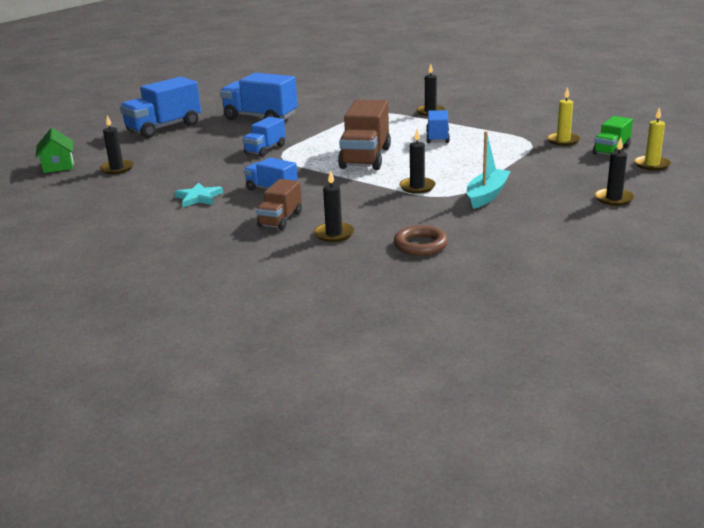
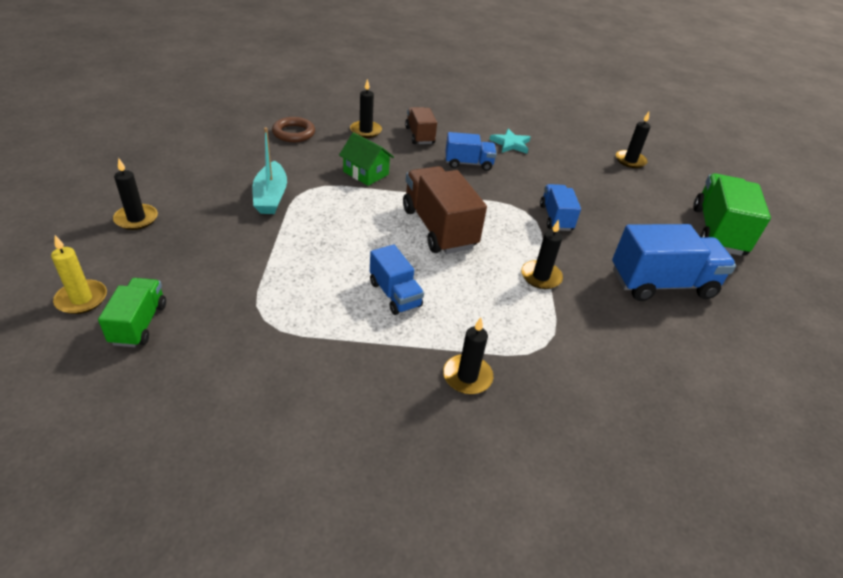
camera: 140 degrees right, 15 degrees up
(58, 165) = (680, 154): green house -> green house (366, 173)
(164, 128) = (717, 231): blue truck -> green truck
(417, 187) = (345, 194): black candle -> black candle (541, 276)
(563, 140) = (216, 334): yellow candle -> none

